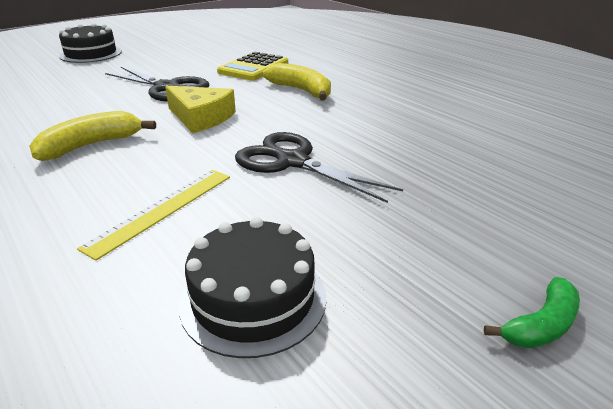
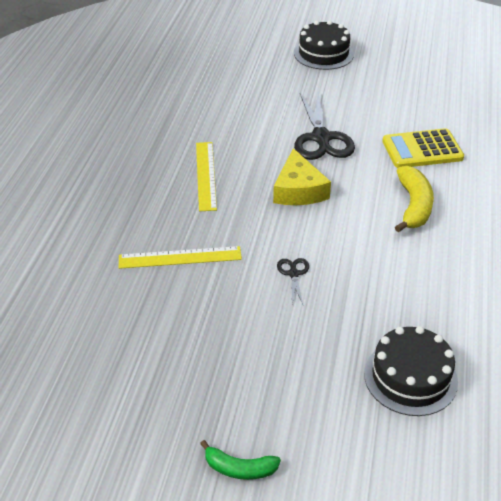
camera: 50 degrees right, 10 degrees up
(91, 145) = (206, 175): yellow banana -> yellow ruler
(253, 298) = (149, 343): black cake -> black cake (410, 377)
(291, 161) = (293, 273): black scissors -> black scissors, size x0.46

